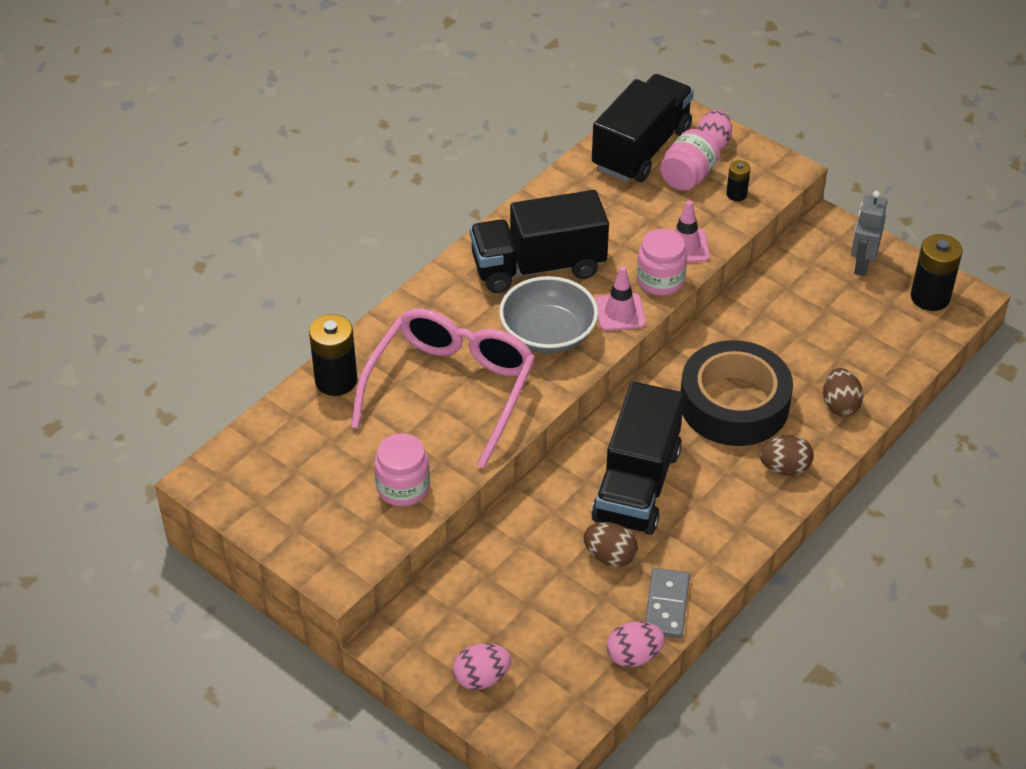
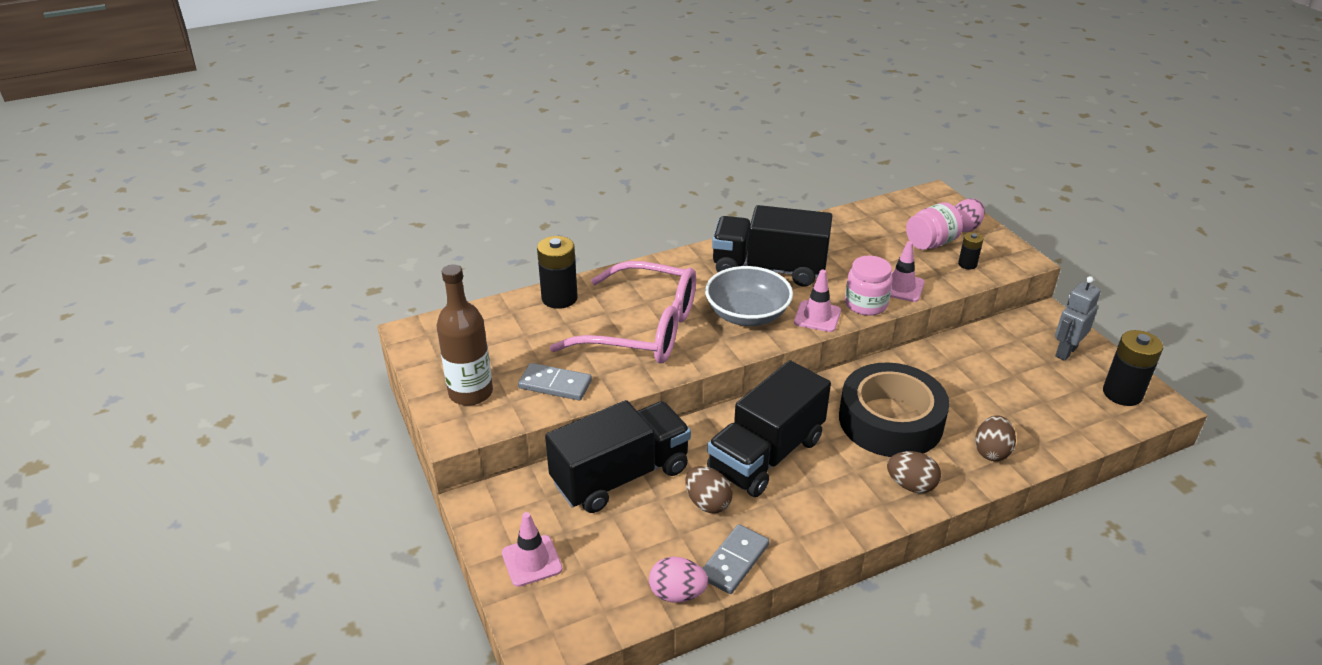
camera: 25 degrees right, 10 degrees down
(322, 529) = (471, 393): none -> brown bottle
(403, 487) = (555, 384): pink jar -> grey domino
(451, 389) = (643, 329): pink glasses -> pink glasses turned 60 degrees clockwise
(481, 678) = (532, 561): pink egg -> pink traffic cone
(641, 149) = (902, 217): black truck -> black truck (620, 476)

